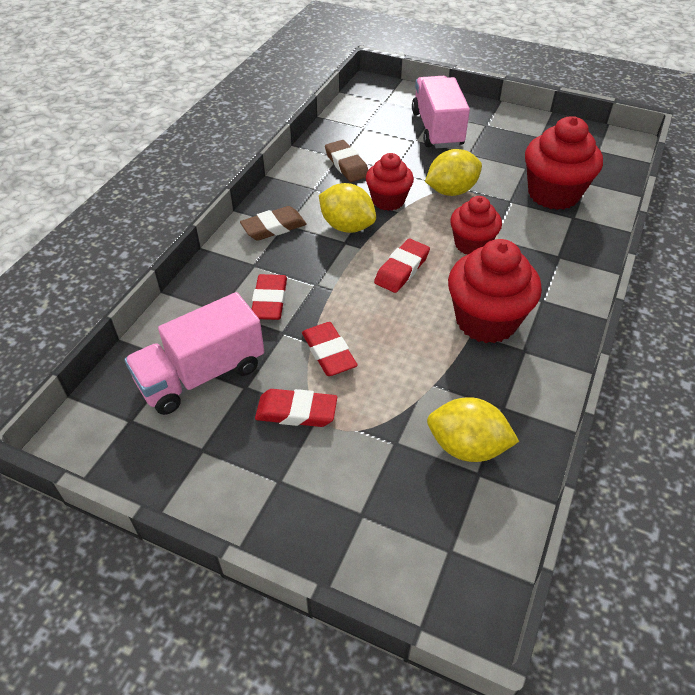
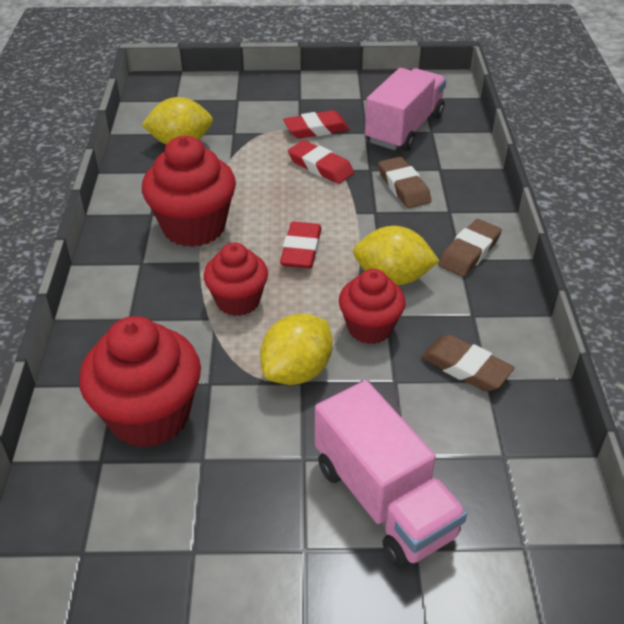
camera: 155 degrees right, 5 degrees down
(269, 301) = (403, 187): red eraser -> brown eraser

